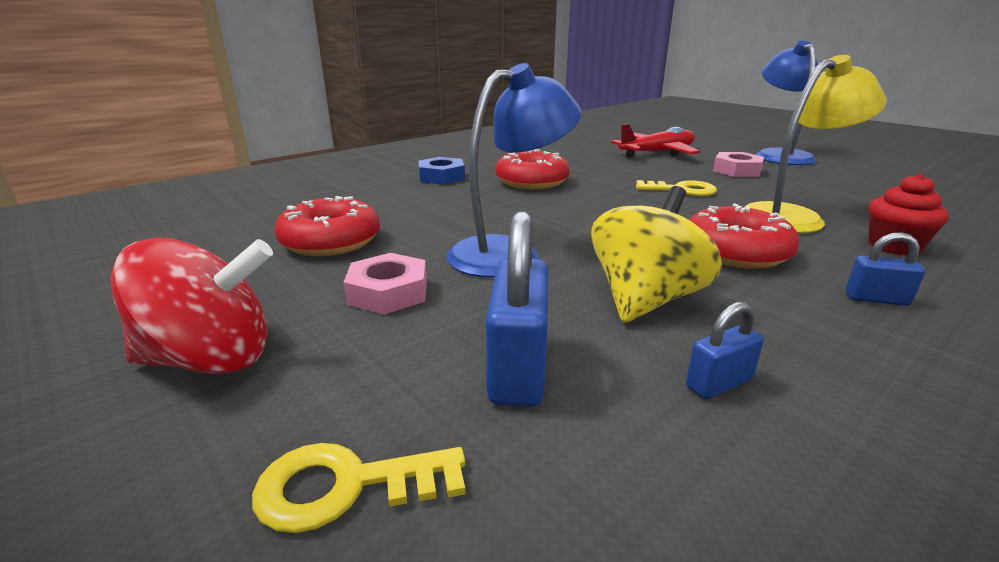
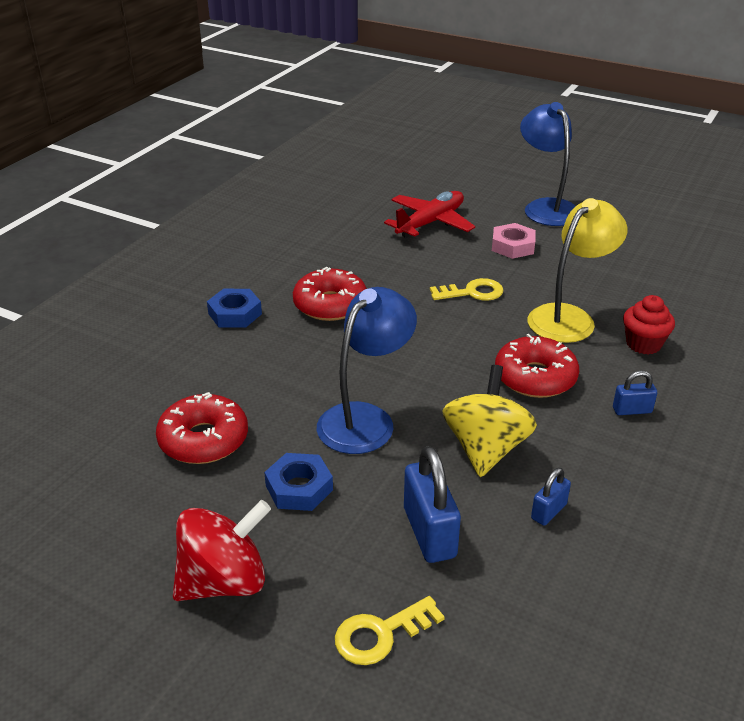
camera: 20 degrees left, 10 degrees up
(388, 292) = (299, 488): pink nut -> blue nut

